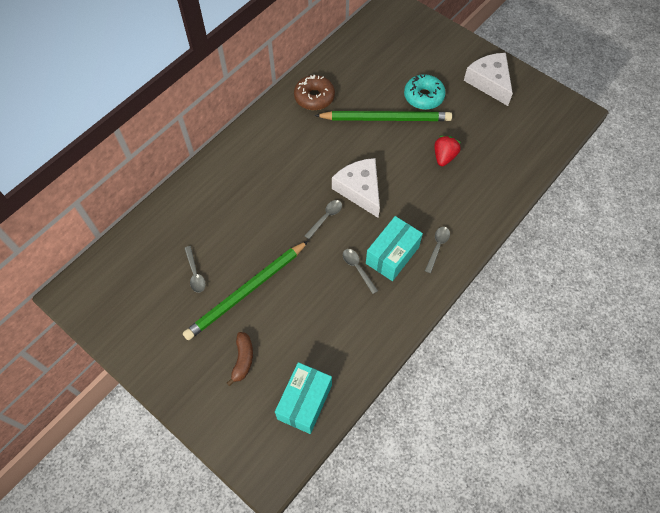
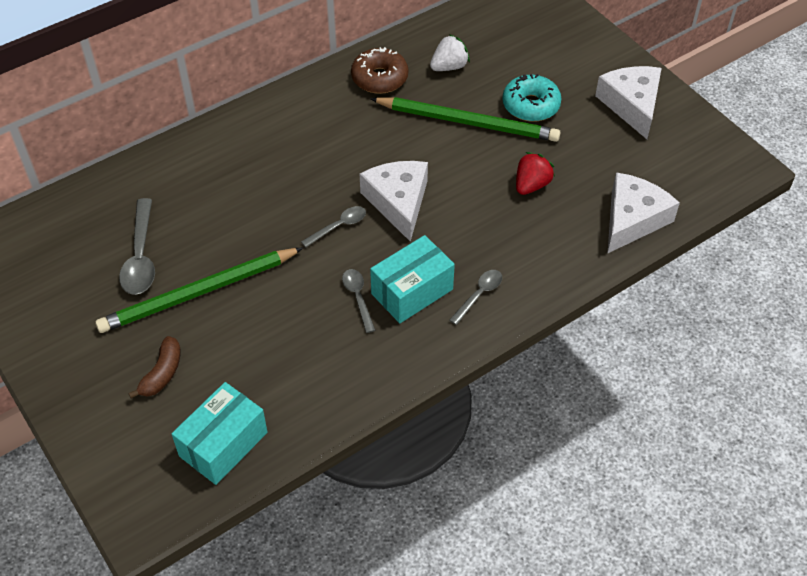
camera: 15 degrees right, 10 degrees down
(195, 273) = (141, 257): grey spoon -> grey spoon, size x1.68
(359, 78) = (449, 67): none -> white strawberry
(518, 167) = (632, 219): none -> white cheese

